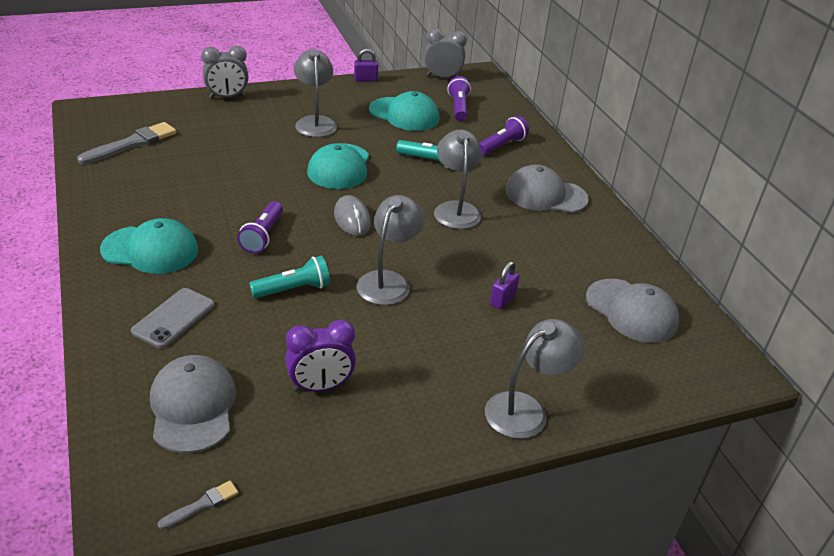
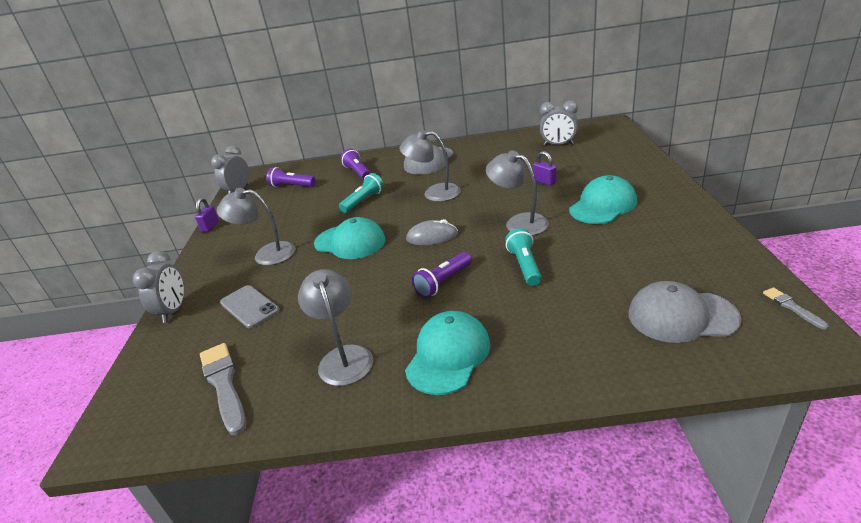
camera: 65 degrees left, 5 degrees down
(173, 318) = (562, 333): grey phone -> grey phone (249, 307)
(263, 236) = (443, 282): purple flashlight -> purple flashlight turned 105 degrees clockwise
(320, 386) = (645, 253): purple clock -> none
(404, 114) = (285, 209): turquoise cap -> turquoise cap (603, 205)
(526, 409) = (653, 180): grey lamp -> grey lamp (343, 357)
(631, 311) = (558, 145): grey cap -> grey clock

